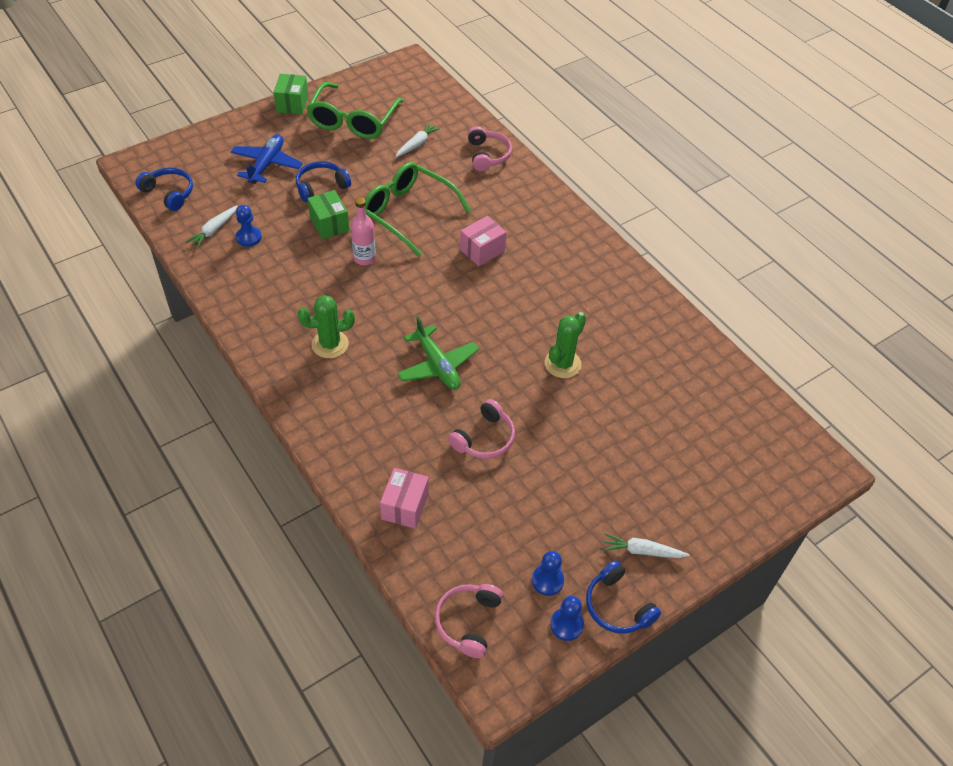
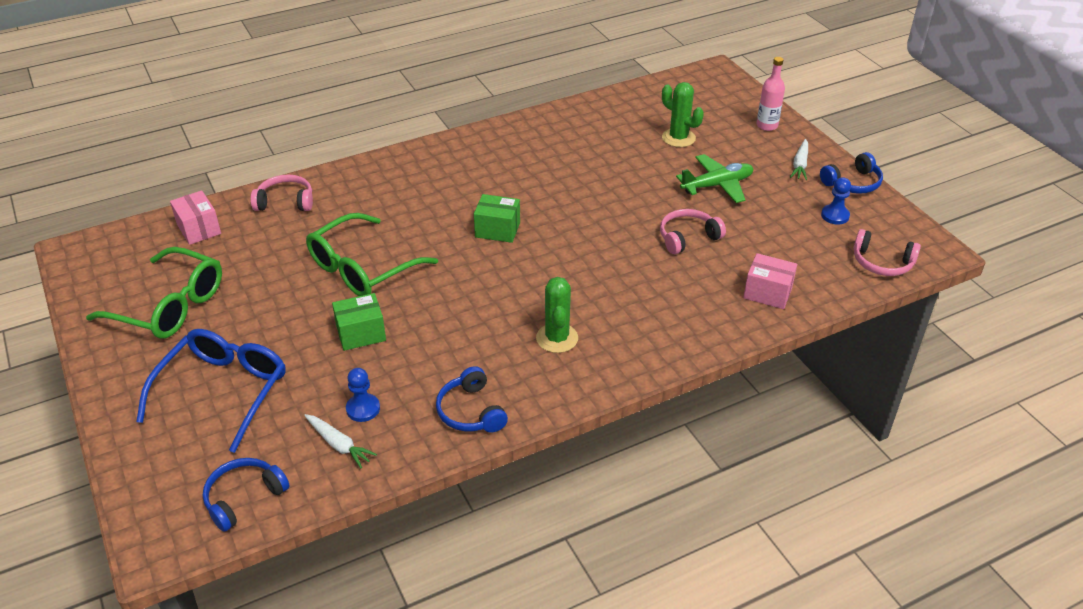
camera: 80 degrees left, 10 degrees down
(267, 164) = (223, 391): blue plane -> blue glasses
(292, 104) = (102, 364): green box -> green box (497, 230)
(321, 186) = (288, 339): blue headphones -> blue headphones (470, 411)
(364, 258) = (427, 306): pink bottle -> pink bottle (767, 125)
(417, 144) = (242, 253): white carrot -> none
(437, 365) = (595, 261): green plane -> green plane (717, 185)
(482, 250) = (437, 218): pink box -> pink box (199, 229)
(484, 438) = (687, 237): pink headphones -> pink headphones turned 75 degrees counterclockwise
(562, 364) = (600, 183): green cactus -> green cactus (678, 138)
(566, 625) = (874, 210): blue pawn -> none

